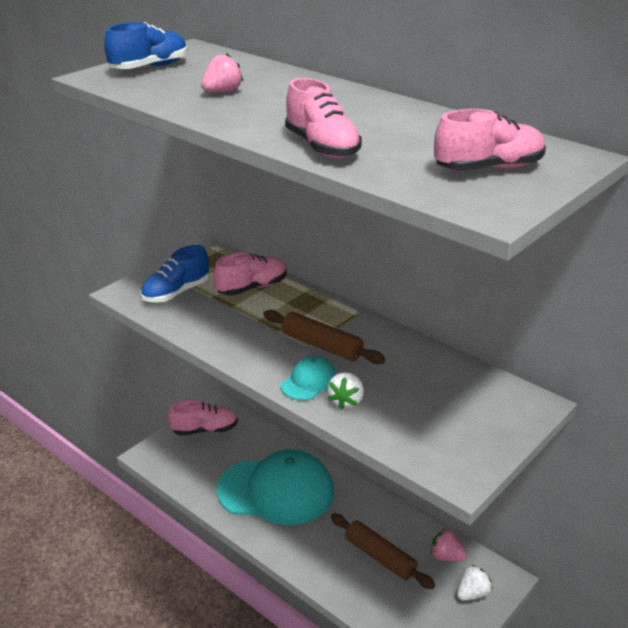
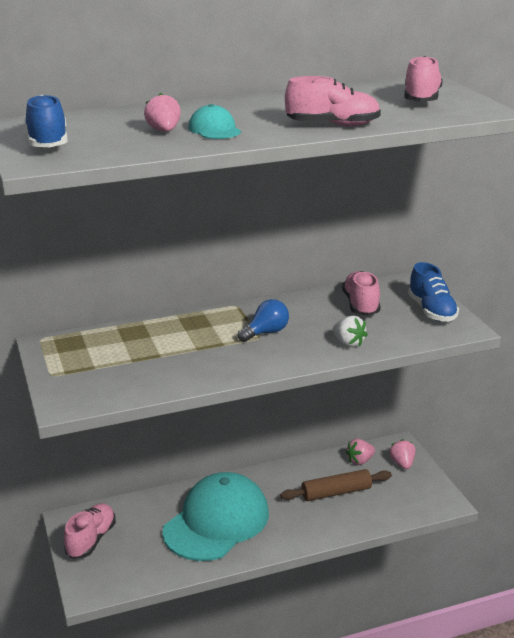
camera: 60 degrees left, 5 degrees down
(176, 293) = (101, 377): blue shoe -> blue shoe (432, 311)
(252, 288) = (141, 339): pink shoe -> pink shoe (361, 305)
(309, 382) = (309, 351): turquoise cap -> turquoise cap (214, 129)
(321, 346) = (266, 332): brown rolling pin -> blue light bulb
(472, 594) = (402, 464): white strawberry -> pink strawberry

